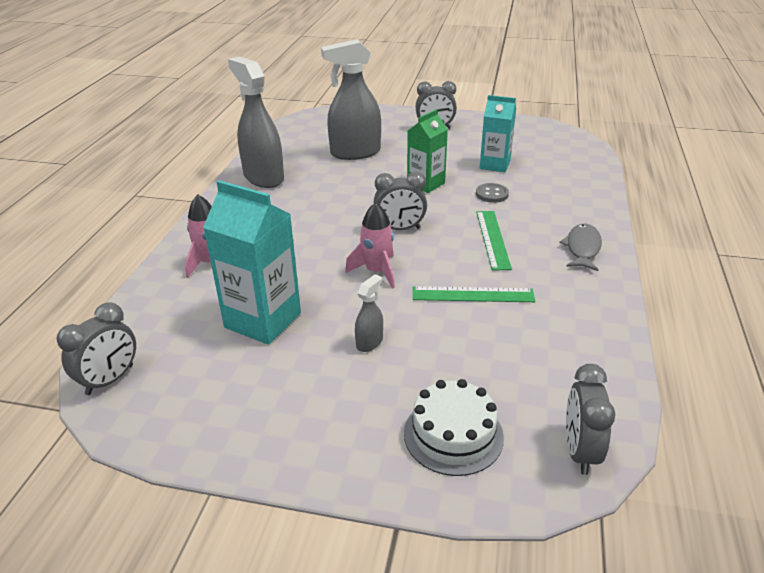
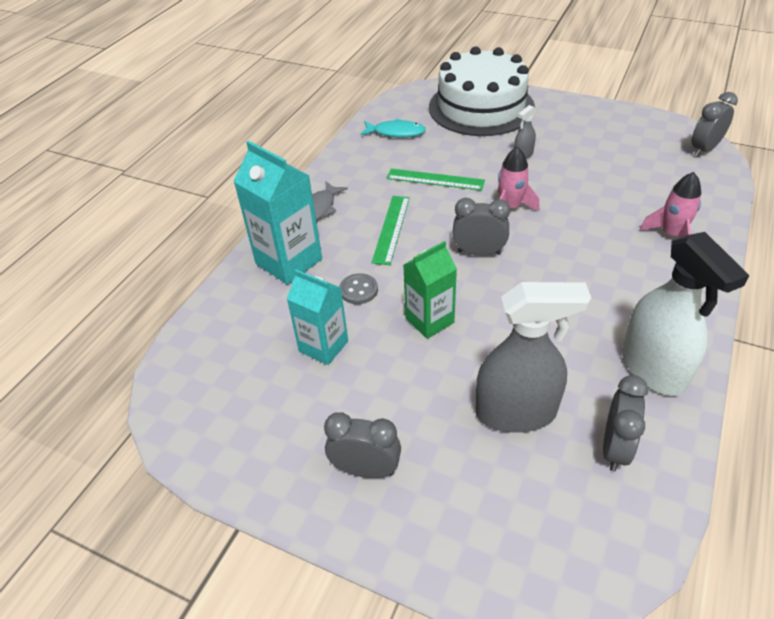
camera: 165 degrees left, 10 degrees up
(263, 177) = (653, 369): grey spray bottle -> white spray bottle
(263, 320) = (605, 177): turquoise carton -> turquoise carton (289, 261)
(453, 435) = (481, 107): white cake -> white cake, size x1.91
(565, 361) = (396, 132): none -> turquoise fish
(579, 451) = (417, 96): grey clock -> grey clock (615, 448)

